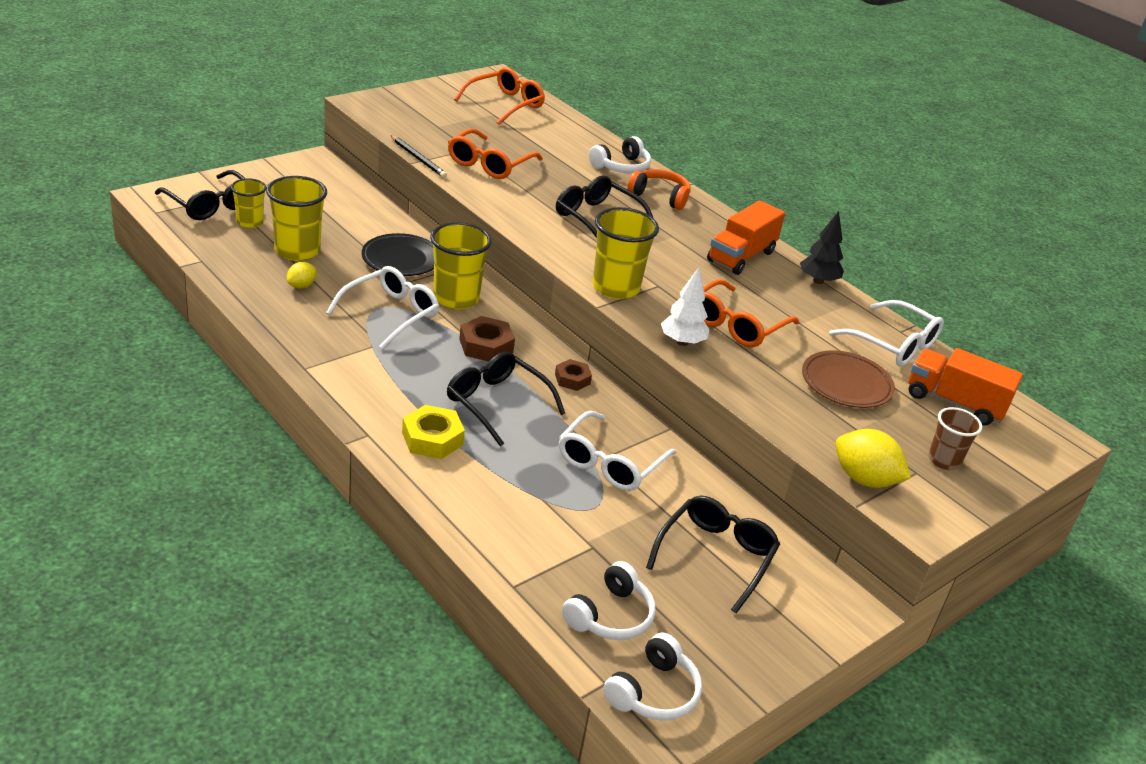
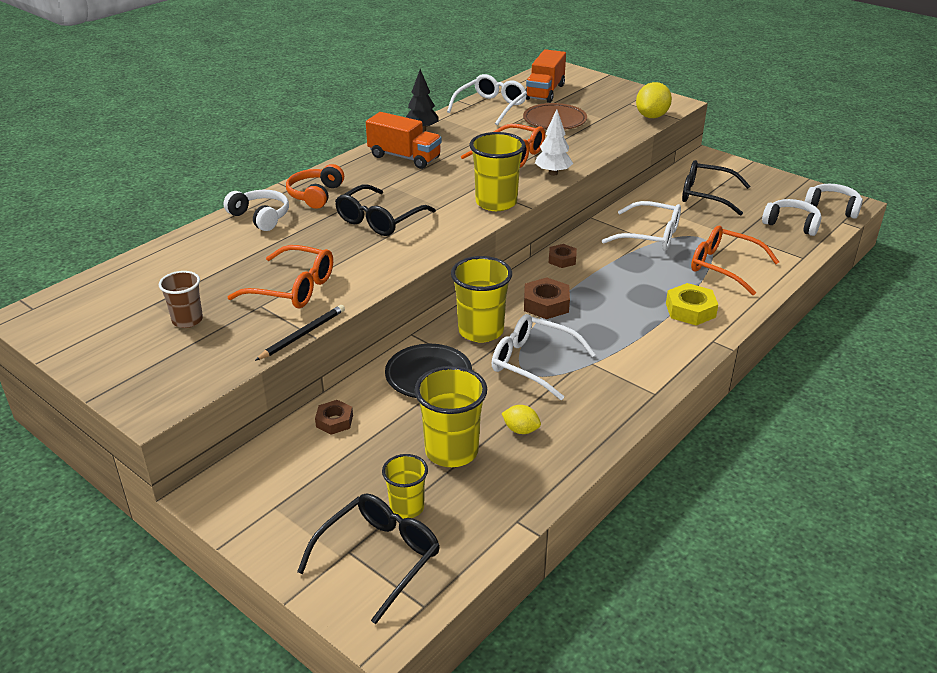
camera: 95 degrees left, 0 degrees up
(366, 211) = (334, 421): none -> brown nut
(496, 403) = (621, 289): black glasses -> none
(506, 104) = (120, 299): orange glasses -> orange glasses (723, 266)
(944, 461) = (610, 96): brown cup -> brown cup (187, 320)

